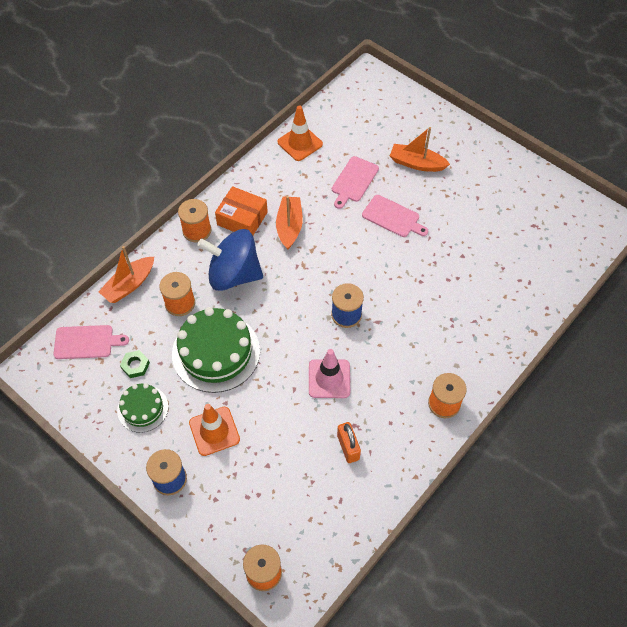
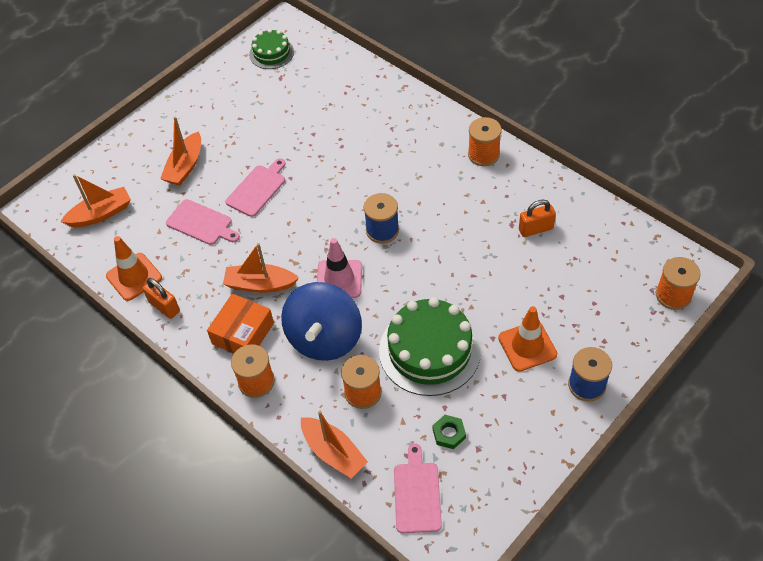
camera: 85 degrees left, 5 degrees down
(142, 408) = (504, 420): green cake -> green cake (271, 53)
(270, 165) = (164, 307): none -> orange padlock
(329, 379) = (460, 245): pink traffic cone -> pink traffic cone (339, 279)
(363, 114) = (100, 214): none -> orange boat

